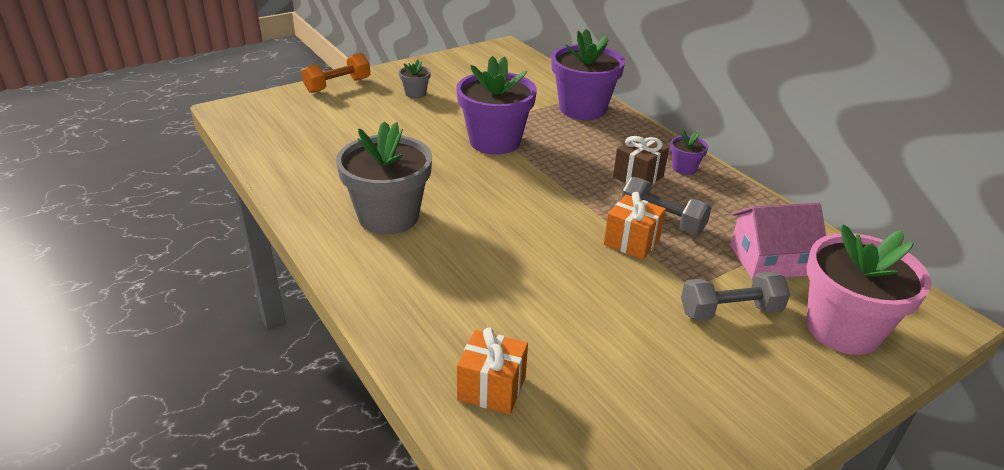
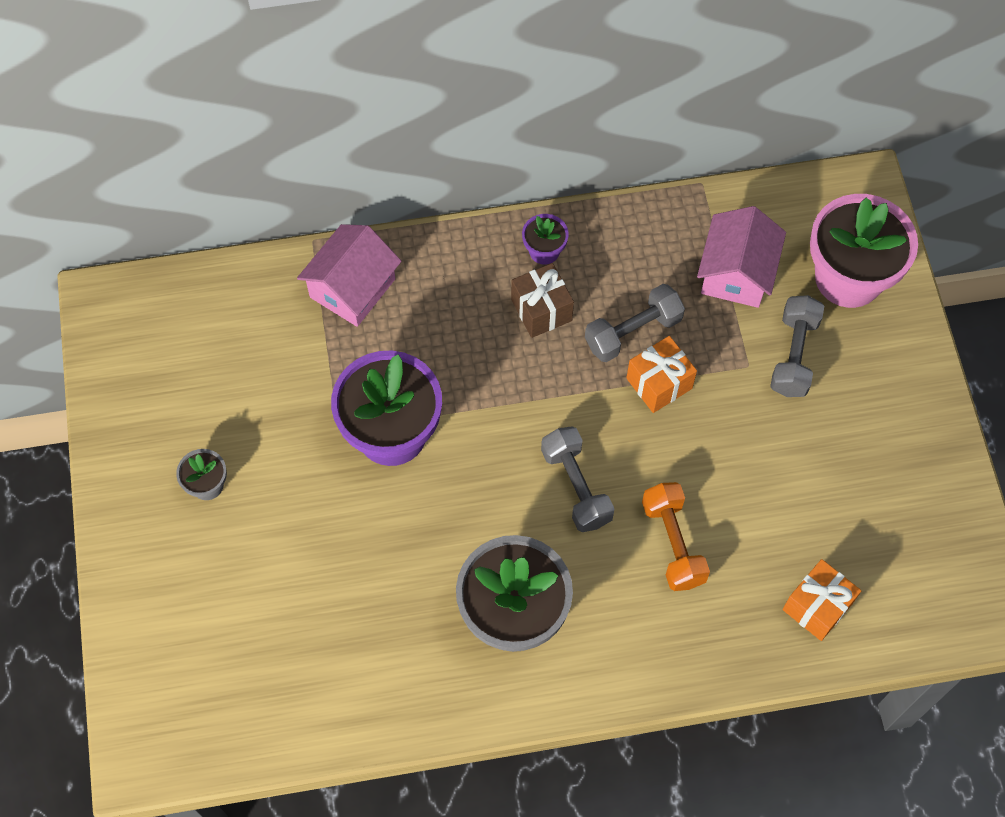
camera: 65 degrees left, 30 degrees up
(338, 85) = (128, 586): orange dumbbell -> orange dumbbell (673, 543)
(511, 222) = (576, 486): none -> grey dumbbell
(582, 109) = (352, 288): purple flower pot -> pink house

